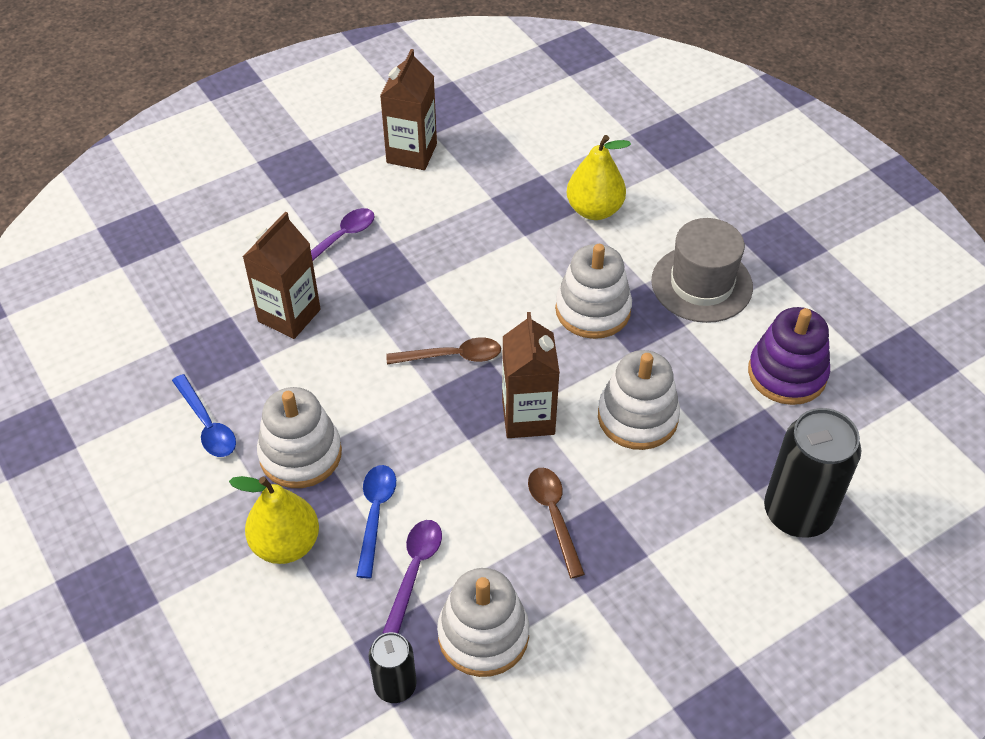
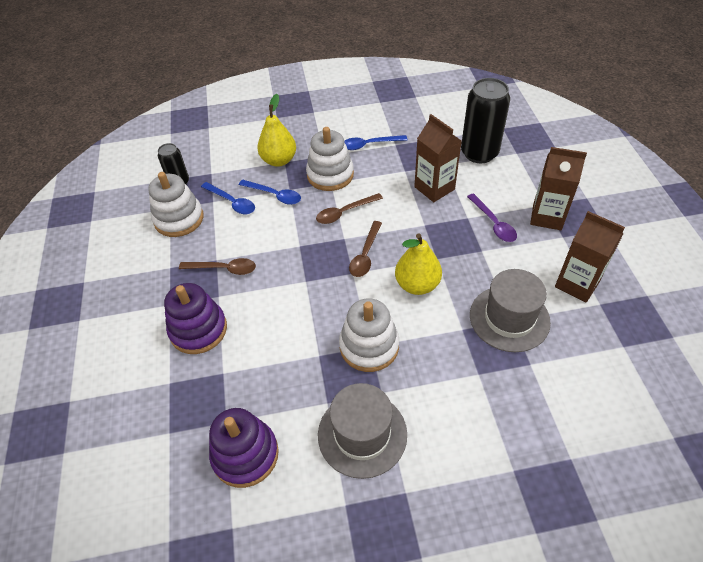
camera: 115 degrees right, 0 degrees up
(379, 406) = (344, 212): none -> brown spoon
(414, 571) = (232, 202): purple spoon -> blue spoon
(489, 199) = (509, 318): none -> grey hat
(528, 417) = (298, 279): brown carton -> brown carton (547, 217)
(594, 210) = (475, 387): yellow pear -> yellow pear (417, 285)
(637, 417) = (264, 337): white stacking toy -> none
(667, 497) = (198, 330): none -> purple stacking toy
(797, 513) = (138, 400): black can -> black can (479, 153)

